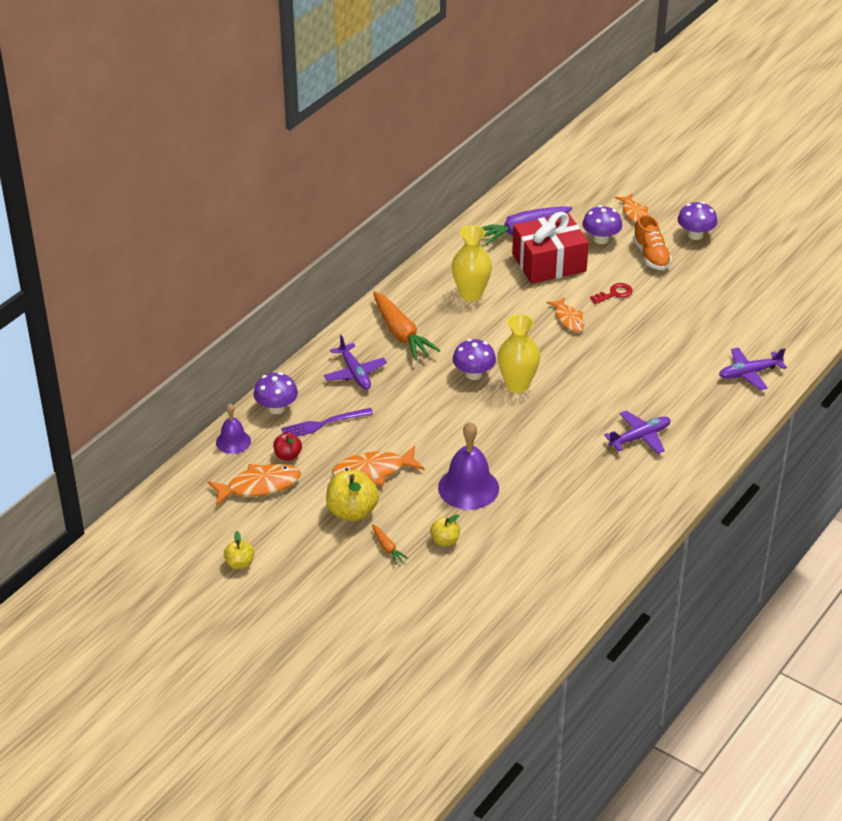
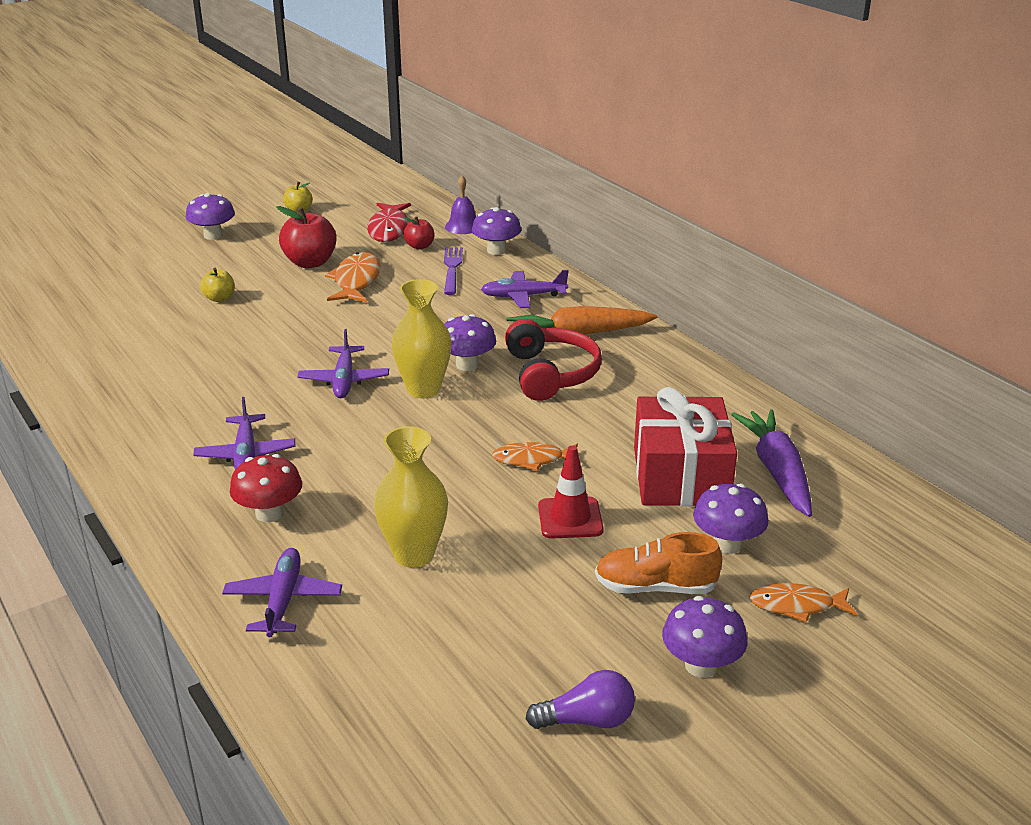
camera: 110 degrees right, 10 degrees down
(259, 486) = (389, 229): orange fish -> red fish
(325, 600) = (213, 235): none -> purple mushroom
(352, 511) = (310, 263): yellow apple -> red apple
(387, 548) = (243, 270): orange carrot -> none
(464, 334) = (550, 374): none -> red headphones
(468, 487) = (280, 324): purple bell -> none
(471, 294) = (634, 395): yellow vase -> yellow vase (414, 554)
(527, 425) = (344, 380): none -> purple plane
(614, 294) = (570, 518): red key -> red traffic cone
(687, 405) = (269, 513): none -> red mushroom
(752, 260) = (587, 720): none -> purple light bulb

